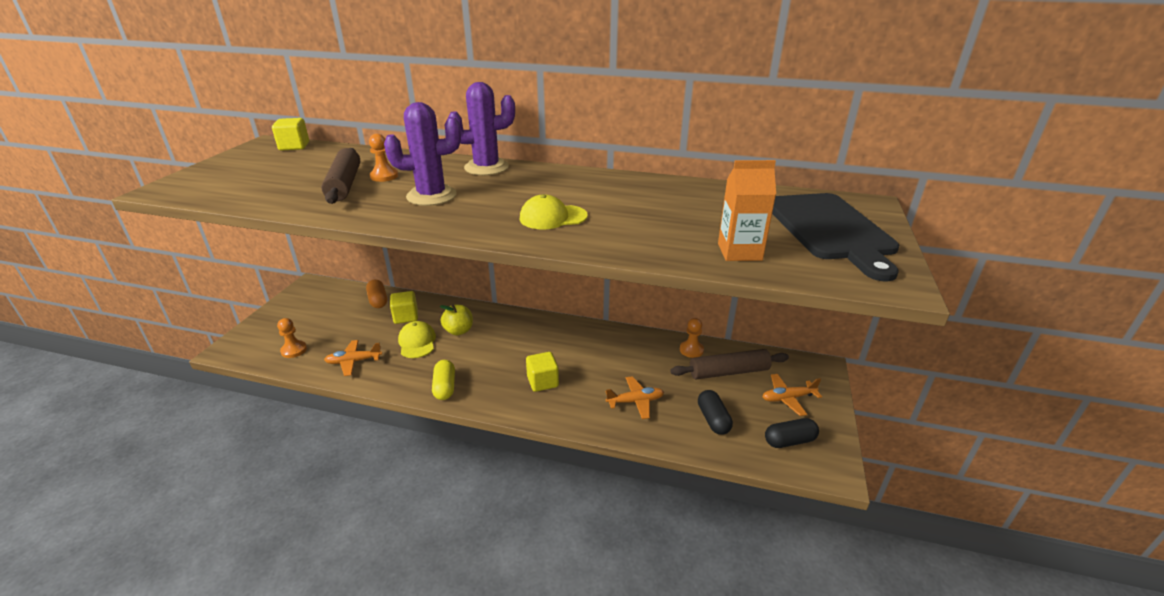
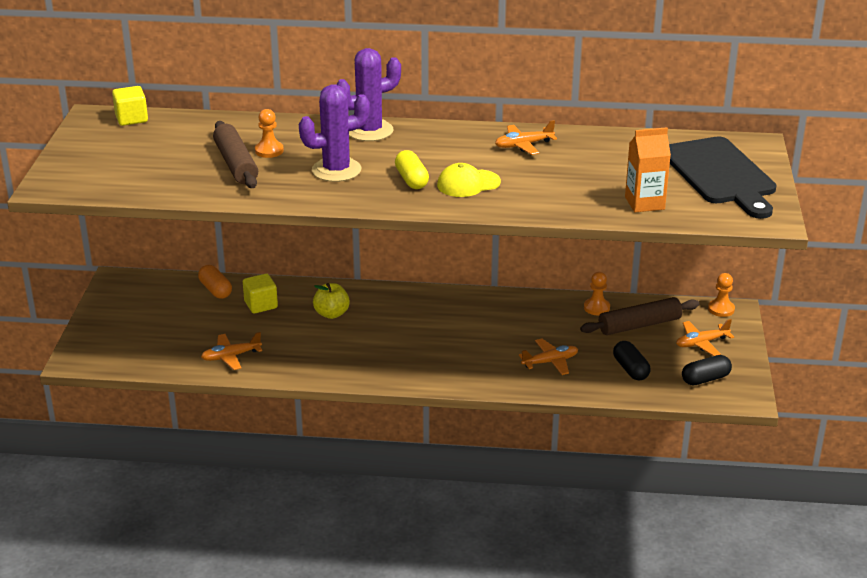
camera: 10 degrees left, 0 degrees up
(294, 350) = (154, 352): orange pawn -> orange pawn (721, 309)
(417, 342) = (290, 330): yellow cap -> none
(445, 387) = (346, 370): yellow capsule -> yellow capsule (411, 180)
(542, 382) = (448, 354): yellow cube -> none
(625, 188) = (523, 145): none -> orange plane

